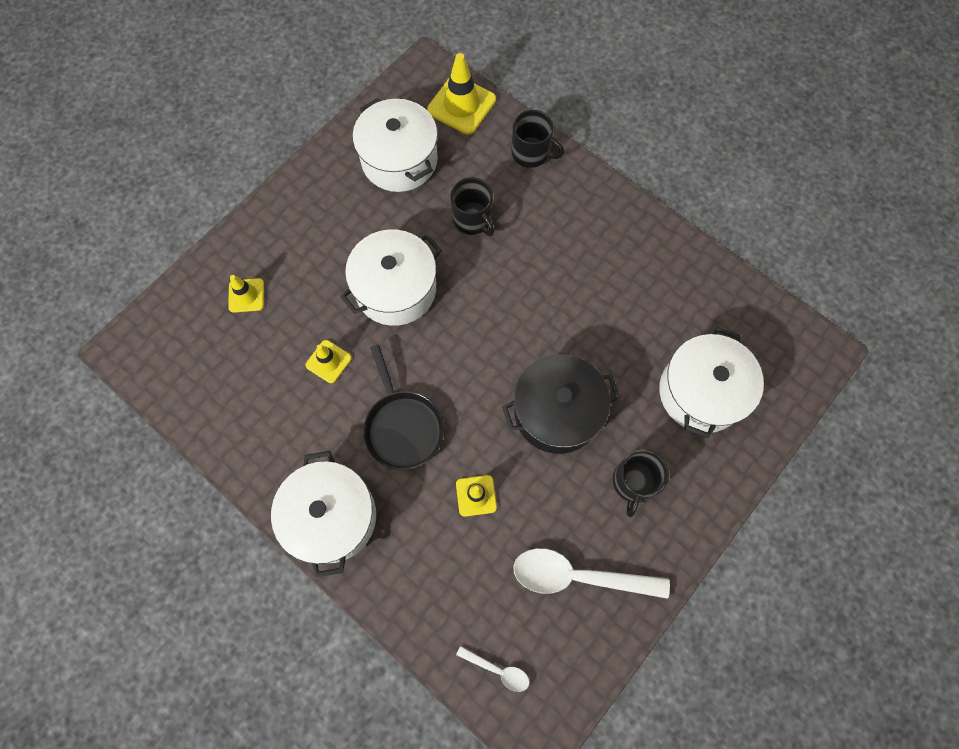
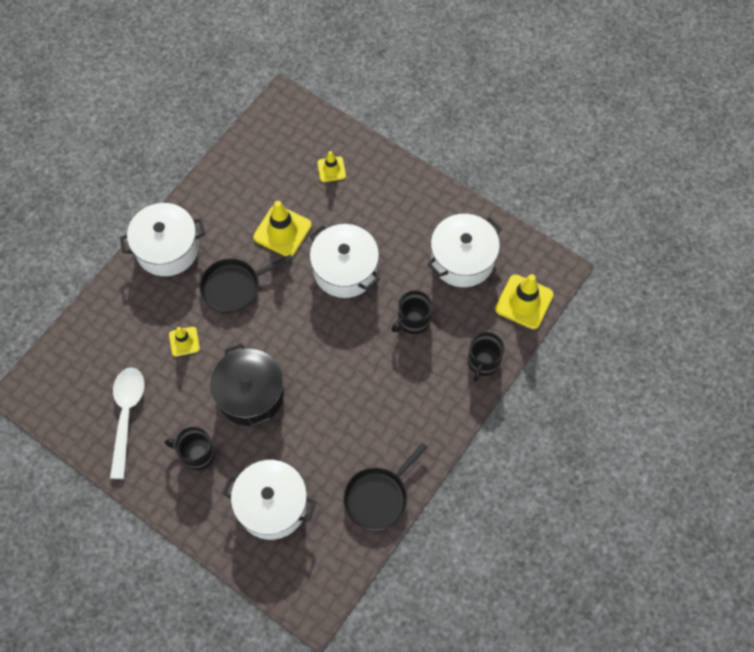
camera: 85 degrees right, 5 degrees down
(328, 361) = (282, 231): yellow traffic cone -> yellow traffic cone, size x1.73
(498, 670) = (64, 365): white spoon -> none
(690, 274) = (378, 497): none -> black pan

